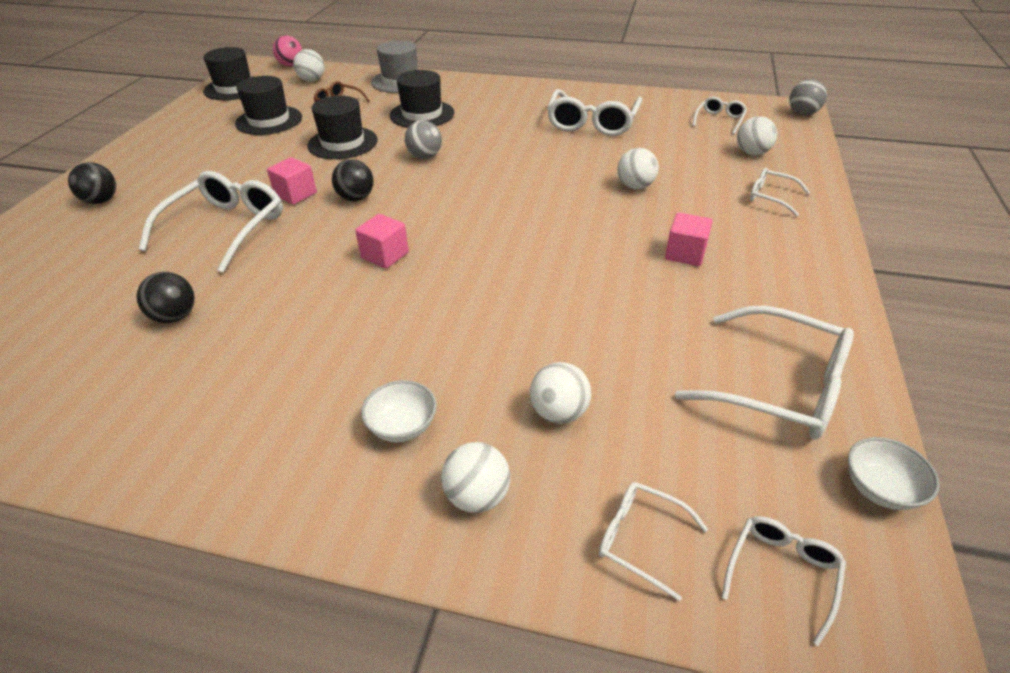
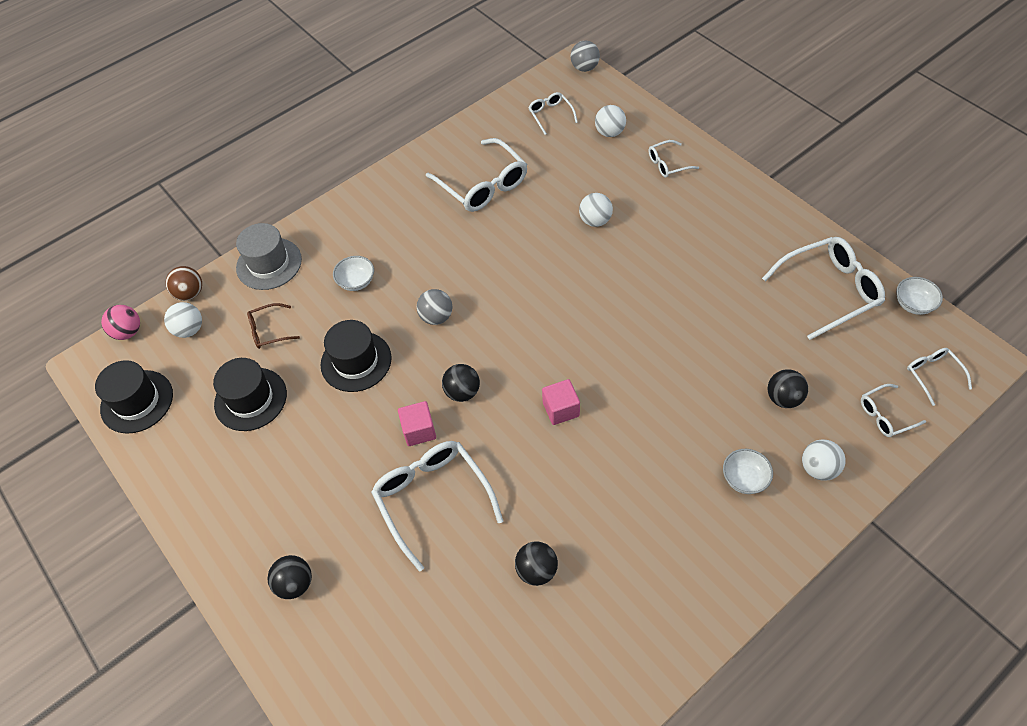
camera: 50 degrees left, 15 degrees up
(344, 69) = (190, 293): none -> brown ball
(422, 114) = (356, 282): black hat -> white bowl
(559, 412) = (783, 398): white ball -> black ball
(685, 254) = (691, 248): pink cube -> none

